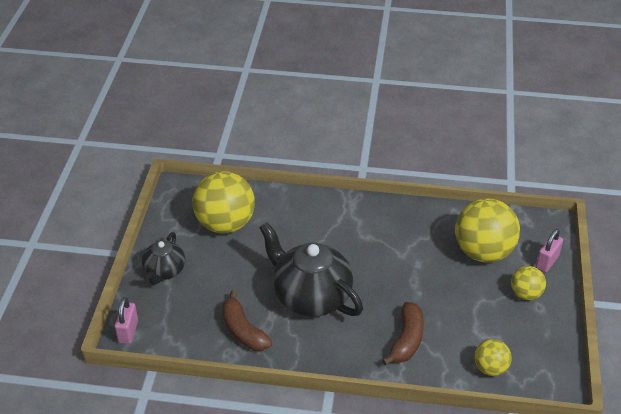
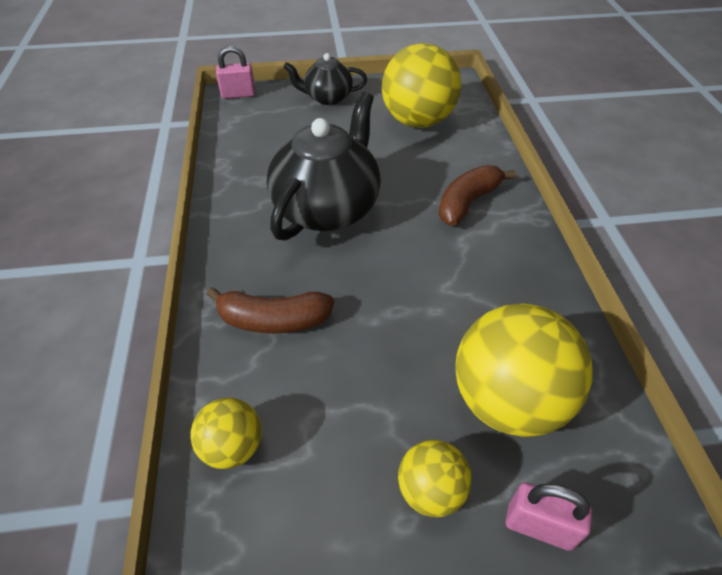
camera: 75 degrees right, 5 degrees up
(243, 330) = (256, 165): brown banana -> brown banana (468, 202)

